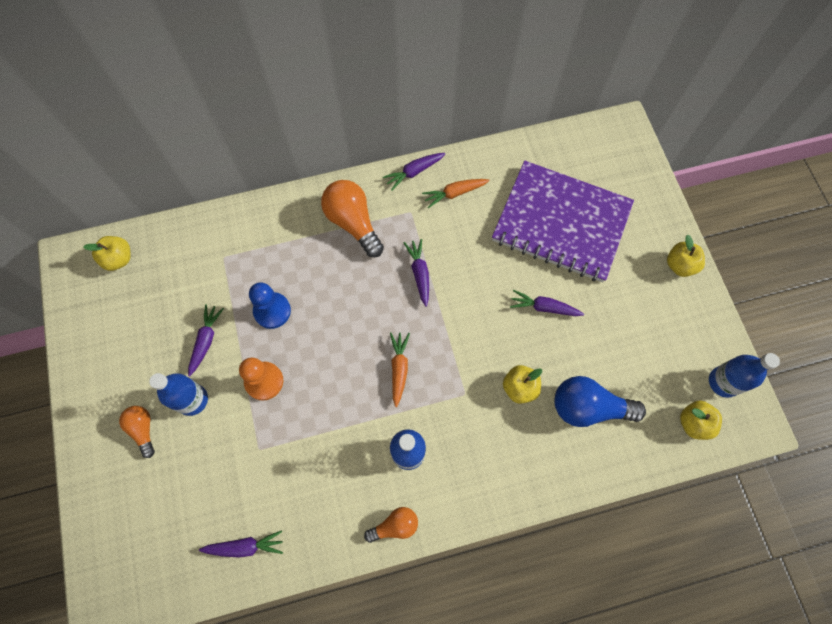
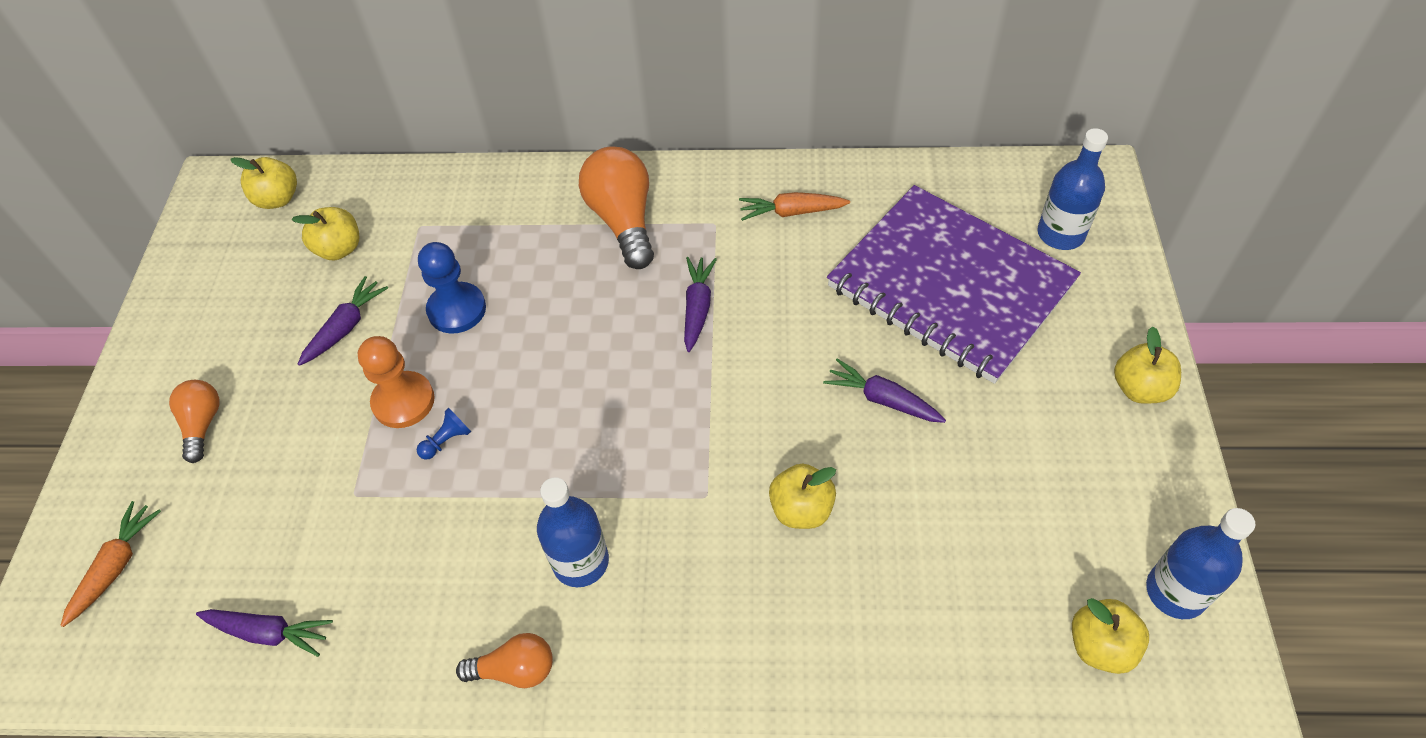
camera: 20 degrees right, 15 degrees down
(177, 286) = (339, 249): none -> yellow apple
(192, 400) = (290, 401): blue bottle -> blue bottle (1060, 234)
(301, 400) = (447, 441): none -> blue pawn
(399, 369) = (614, 433): orange carrot -> orange carrot (116, 566)
(414, 172) = (739, 173): purple carrot -> none
(588, 407) = (912, 570): blue light bulb -> none

